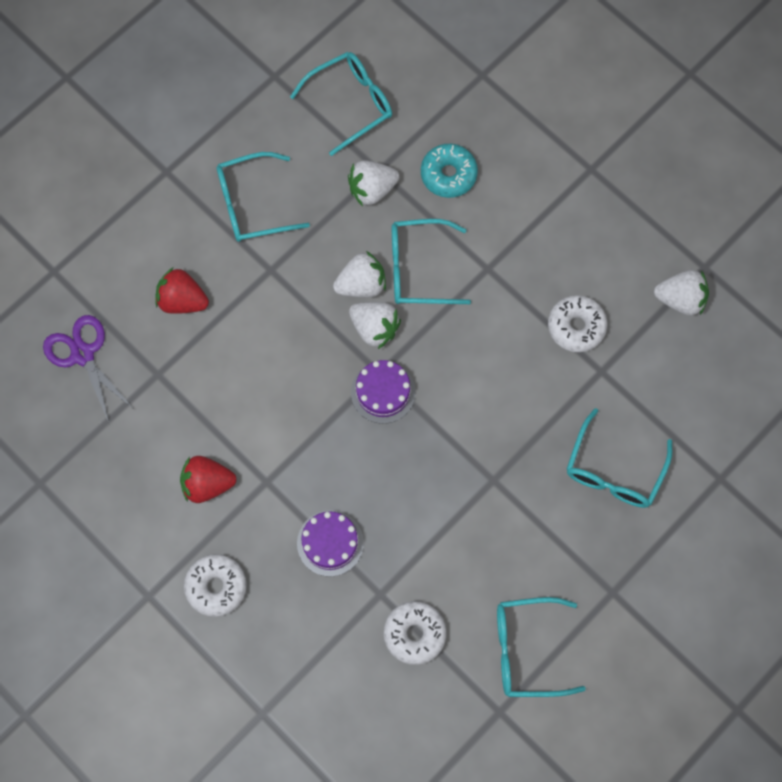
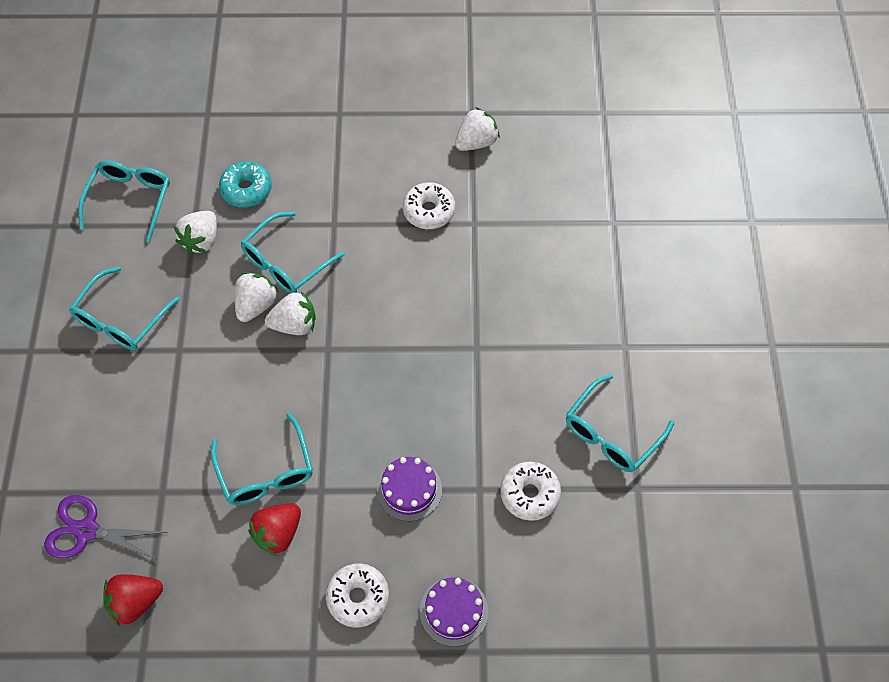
camera: 45 degrees left, 10 degrees down
(182, 300) = (131, 426): red strawberry -> red strawberry (135, 602)
(383, 392) = (343, 359): purple cake -> purple cake (453, 611)
(614, 470) = (545, 274): turquoise glasses -> turquoise glasses (266, 471)

